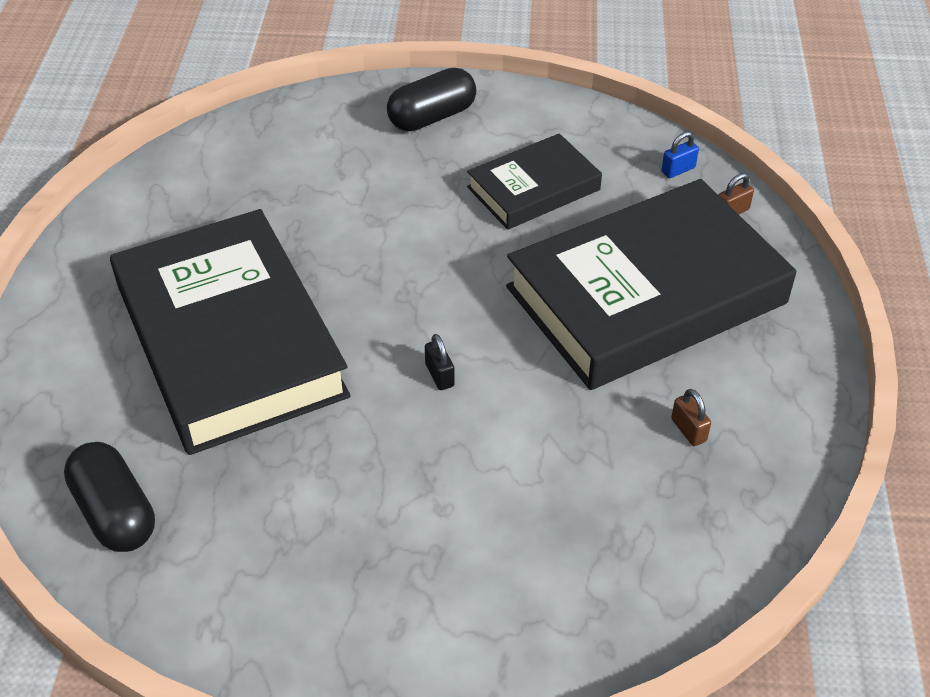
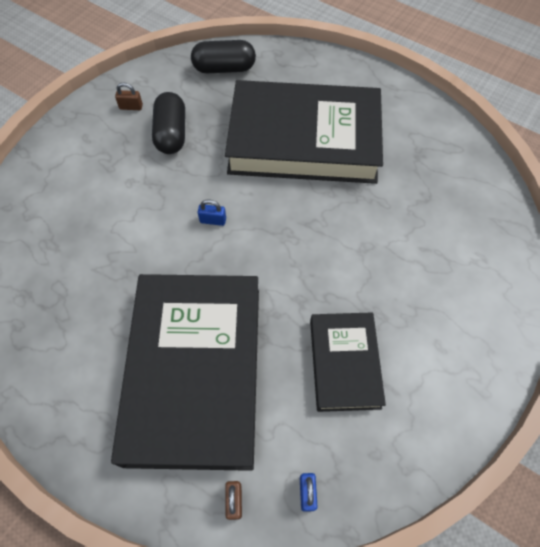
camera: 120 degrees right, 15 degrees up
(432, 117) = (466, 337): black capsule -> black capsule (171, 133)
(439, 375) = (213, 220): black padlock -> blue padlock
(688, 430) = (80, 323): brown padlock -> brown padlock (131, 107)

